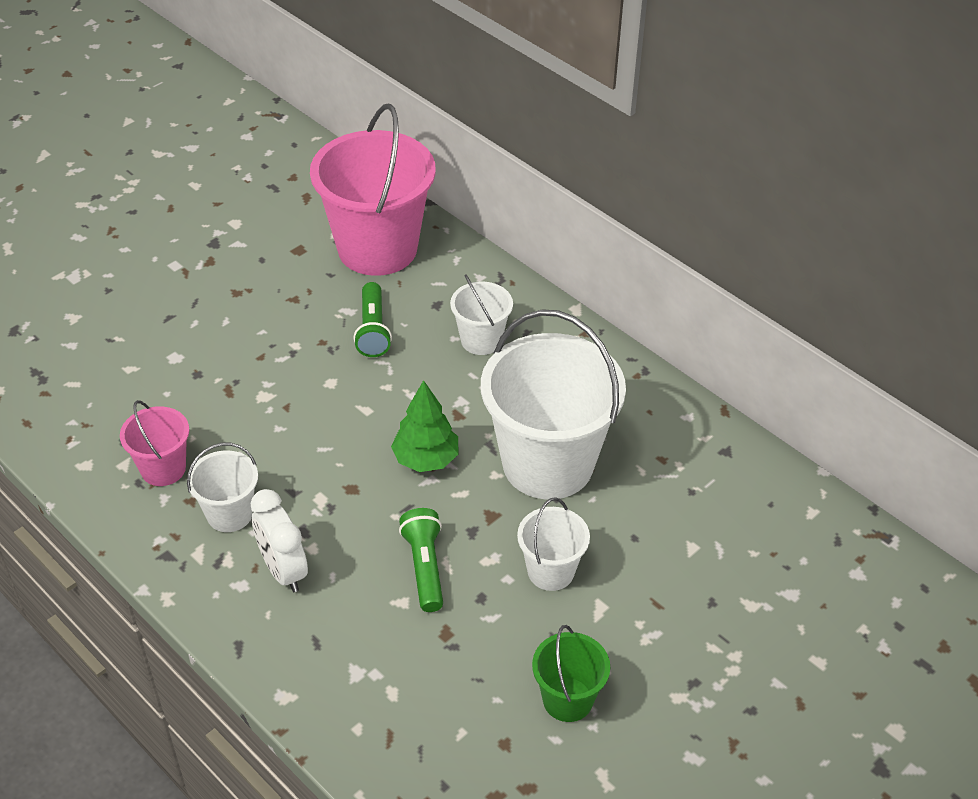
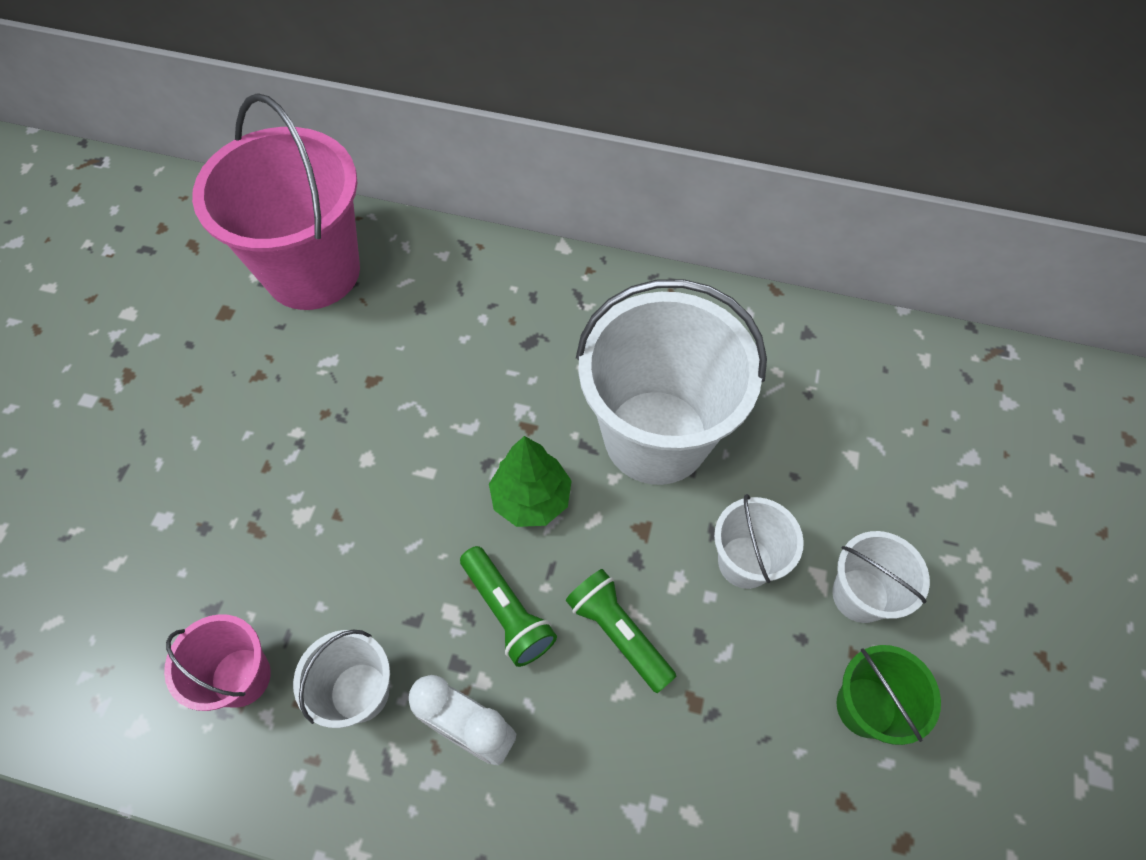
camera: 30 degrees left, 15 degrees up
(372, 330) = (371, 371): green flashlight -> green flashlight (507, 612)
(481, 340) = (493, 327): white bucket -> white bucket (860, 595)

